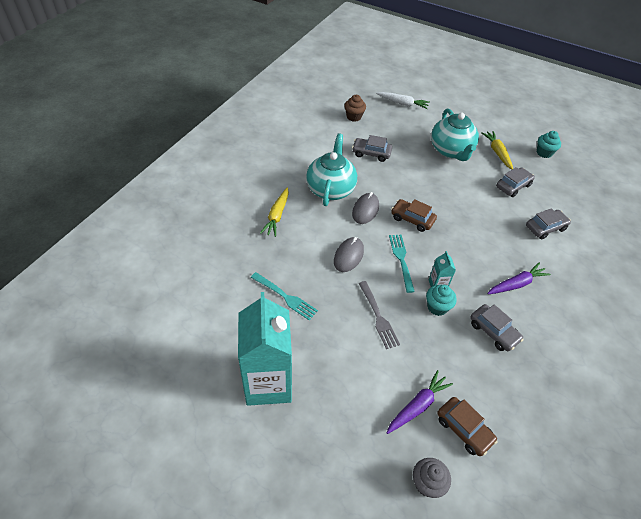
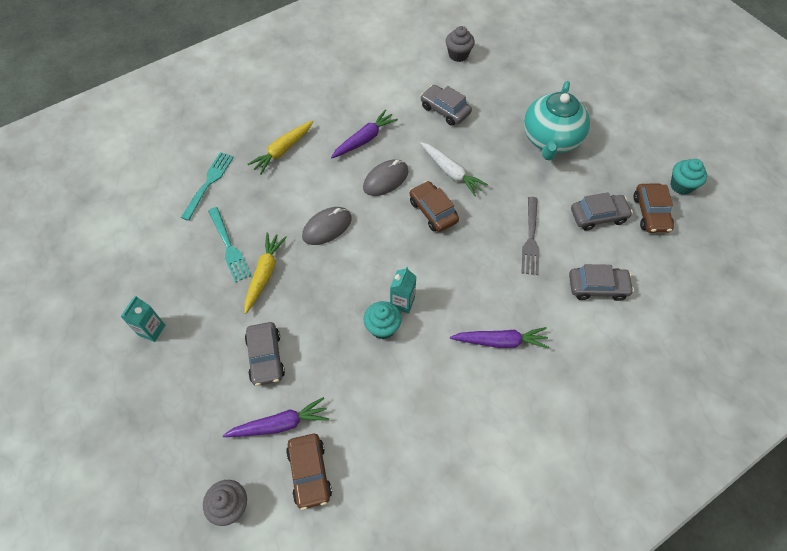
camera: 30 degrees right, 10 degrees up
(268, 383) = (151, 330): turquoise carton -> turquoise carton, size x0.41
(331, 189) = (364, 139): turquoise teapot -> purple carrot
(354, 117) = (458, 55): brown cupcake -> grey cupcake
(378, 316) = (309, 309): grey fork -> grey fork (530, 238)
(401, 260) = (383, 256): turquoise fork -> turquoise fork (208, 183)
(402, 104) = (535, 55): white carrot -> white carrot (451, 172)
(493, 331) = (426, 384): grey car -> grey car (265, 357)
(497, 153) = (613, 163): yellow carrot -> yellow carrot (264, 274)
(540, 174) = (651, 213): none -> brown car

